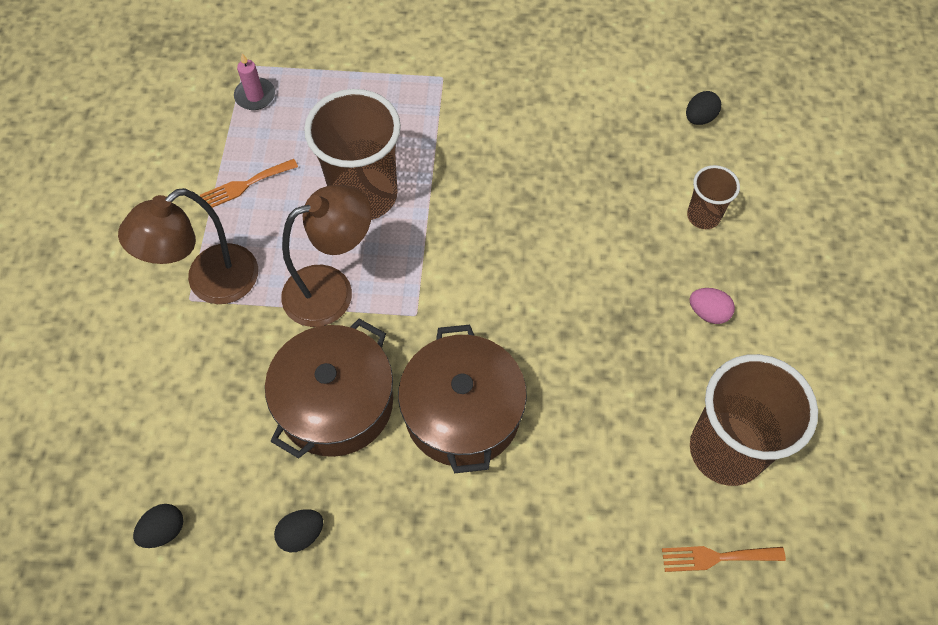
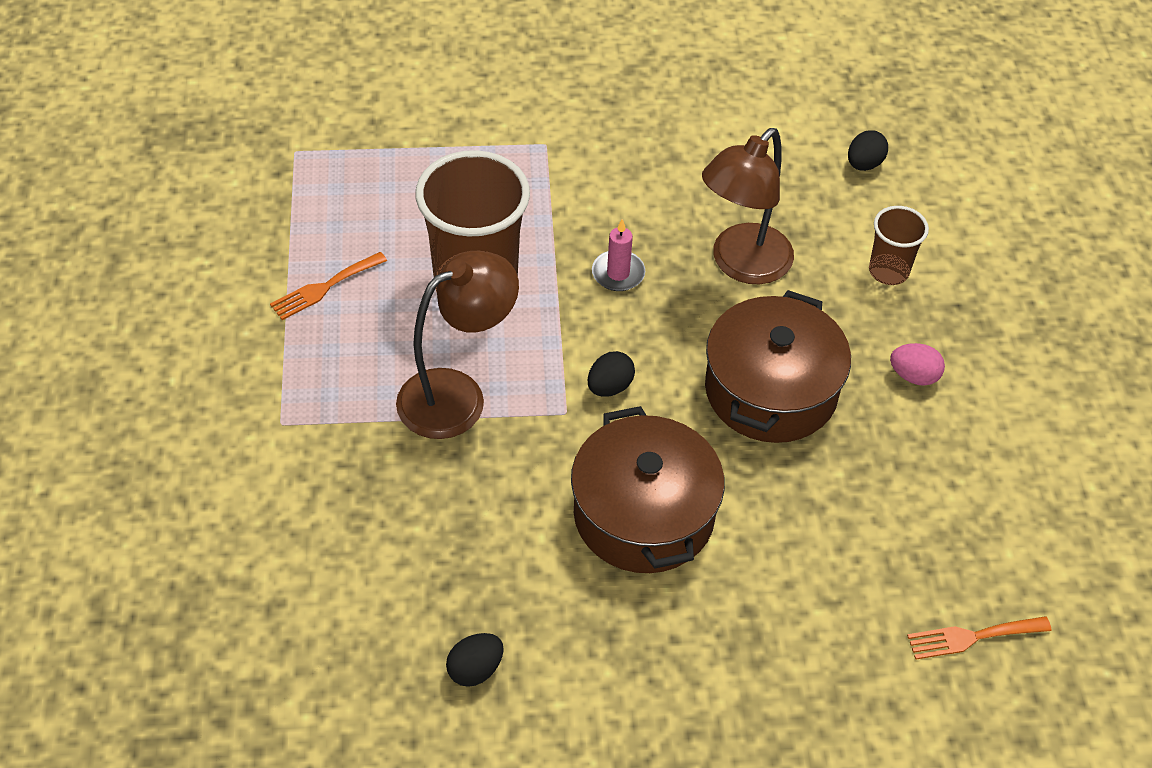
camera: 10 degrees left, 10 degrees down
(164, 531) = (304, 685): black egg -> black egg (609, 387)
(210, 283) = (304, 403): brown lamp -> brown lamp (741, 265)
(255, 96) = (316, 185): pink candle -> pink candle (618, 273)
(336, 403) = (487, 520): brown pot -> brown pot (771, 390)
(726, 450) = (962, 522): brown cup -> none

